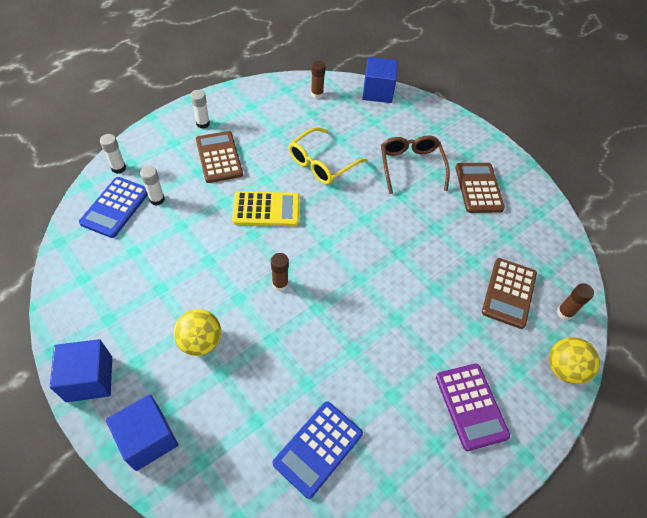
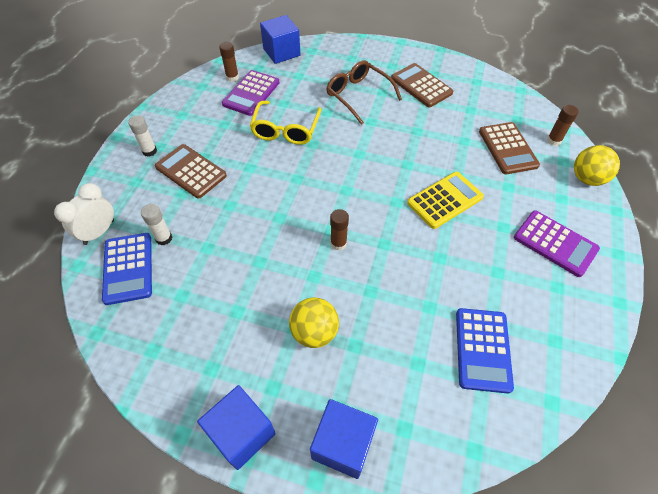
camera: 30 degrees left, 0 degrees up
(118, 168) = (99, 232): white glue stick -> white clock
(266, 209) = (272, 191): yellow calculator -> yellow calculator (445, 200)
(320, 116) = (251, 93): none -> purple calculator

